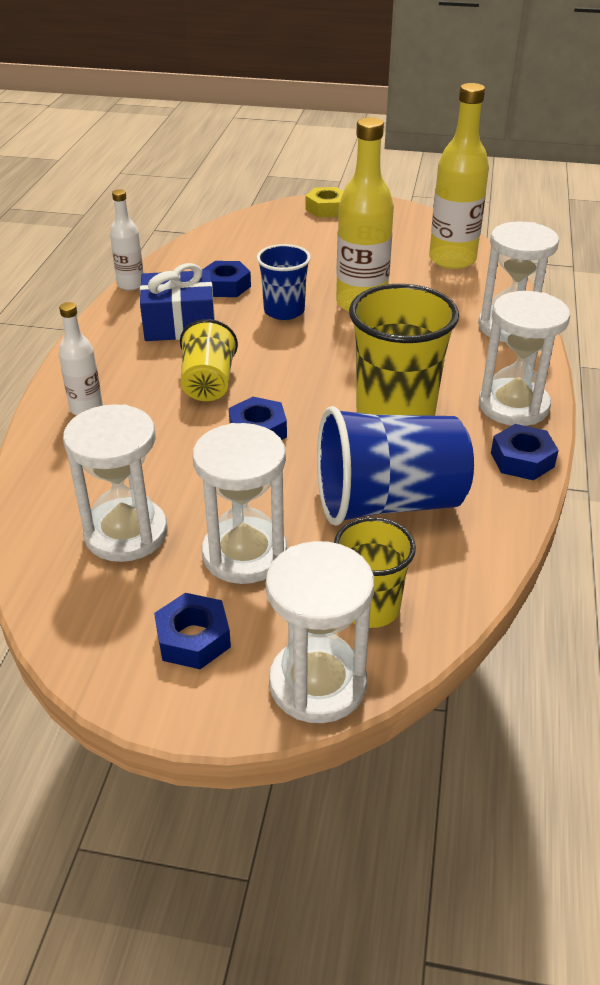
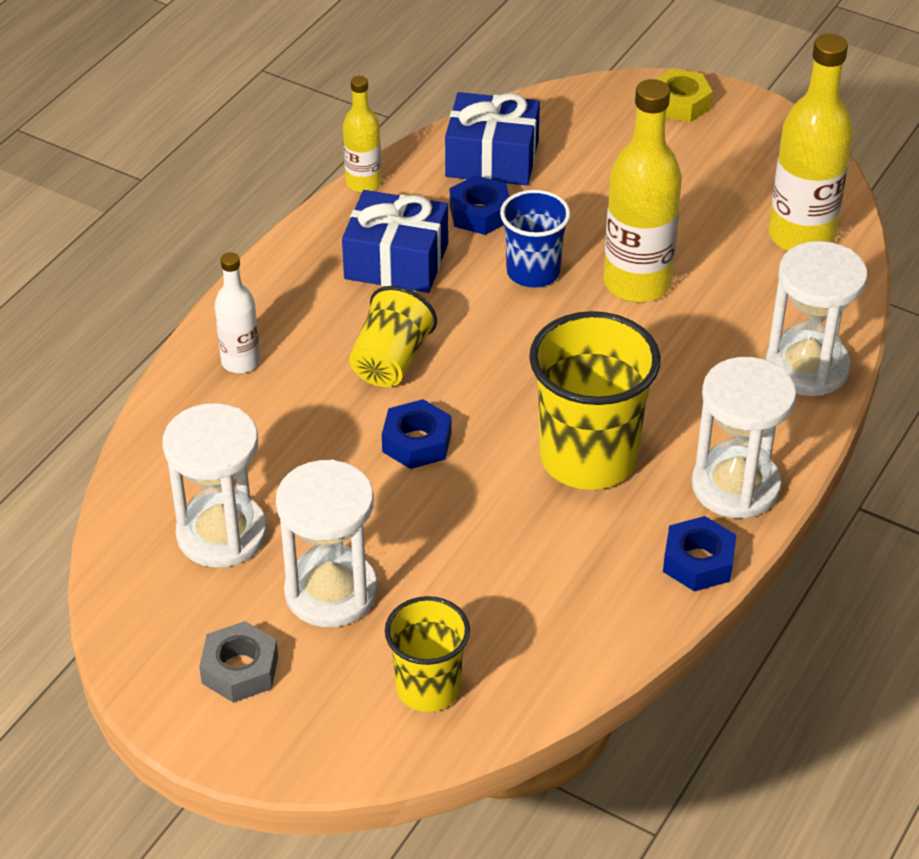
camera: 20 degrees right, 5 degrees up
(131, 284) = (363, 183): white bottle -> yellow bottle
(193, 639) = (240, 669): blue nut -> grey nut
(217, 256) = (492, 159): none -> blue gift
(317, 683) = (336, 750): white hourglass -> none
(388, 502) = (513, 574): blue cup -> none

